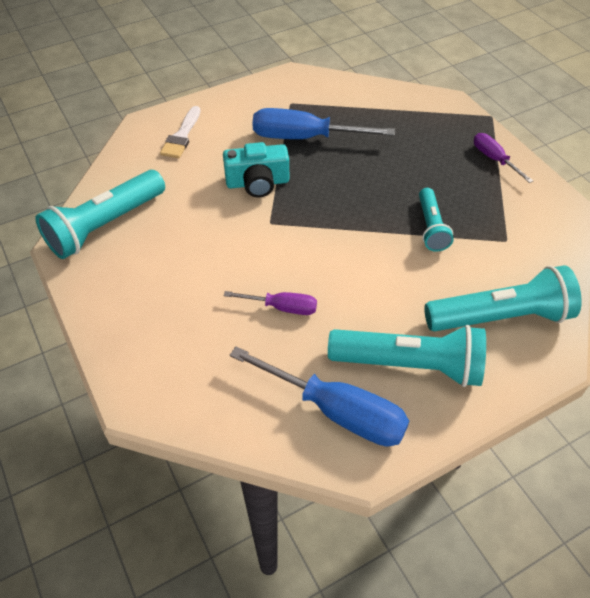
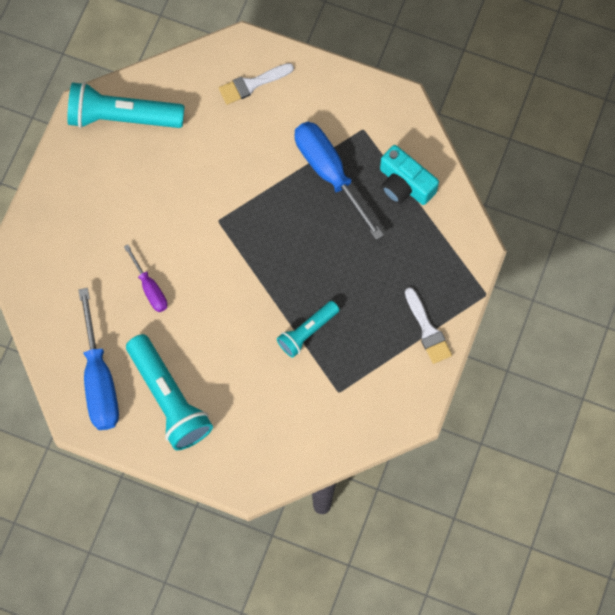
camera: 50 degrees right, 20 degrees up
(257, 183) = (250, 180): turquoise camera -> turquoise camera (404, 184)
(494, 159) = (427, 330): purple screwdriver -> white brush
(500, 317) = (257, 430): turquoise flashlight -> none

